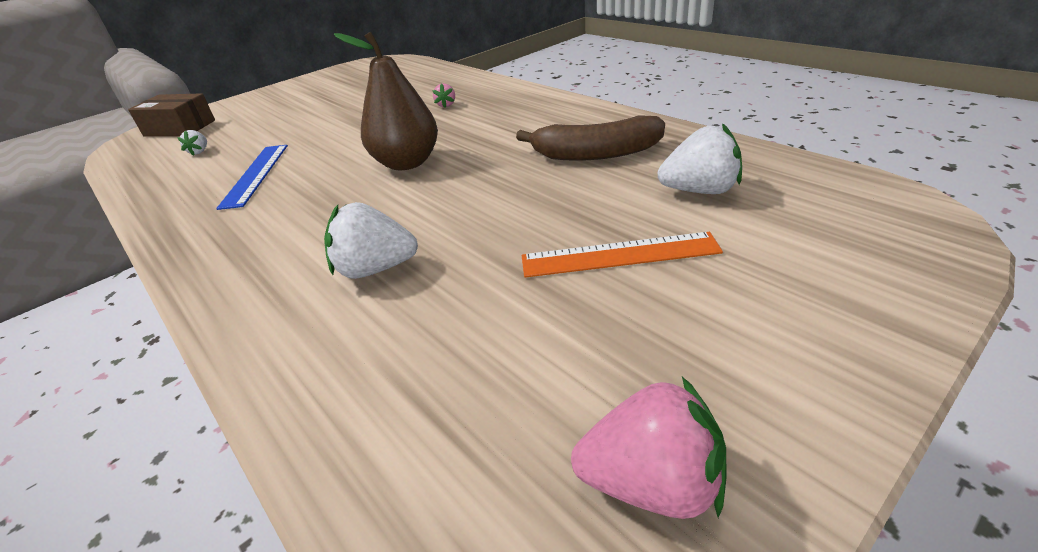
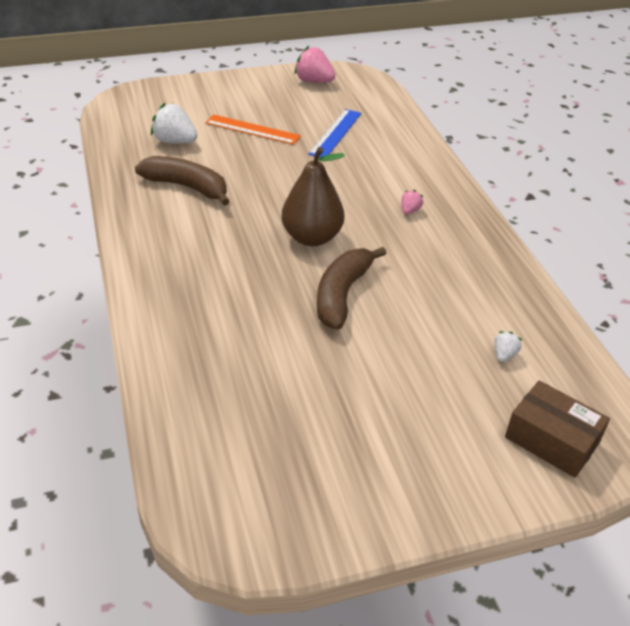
camera: 160 degrees left, 5 degrees up
(256, 174) = (437, 282): blue ruler -> blue ruler (335, 133)
(353, 139) = (342, 295): none -> brown banana
(375, 269) = (366, 165): white strawberry -> none
(446, 105) = (228, 310): pink strawberry -> pink strawberry (410, 211)

